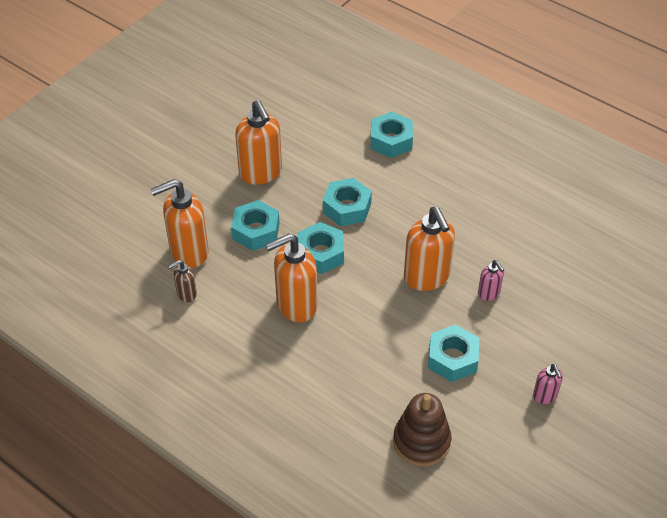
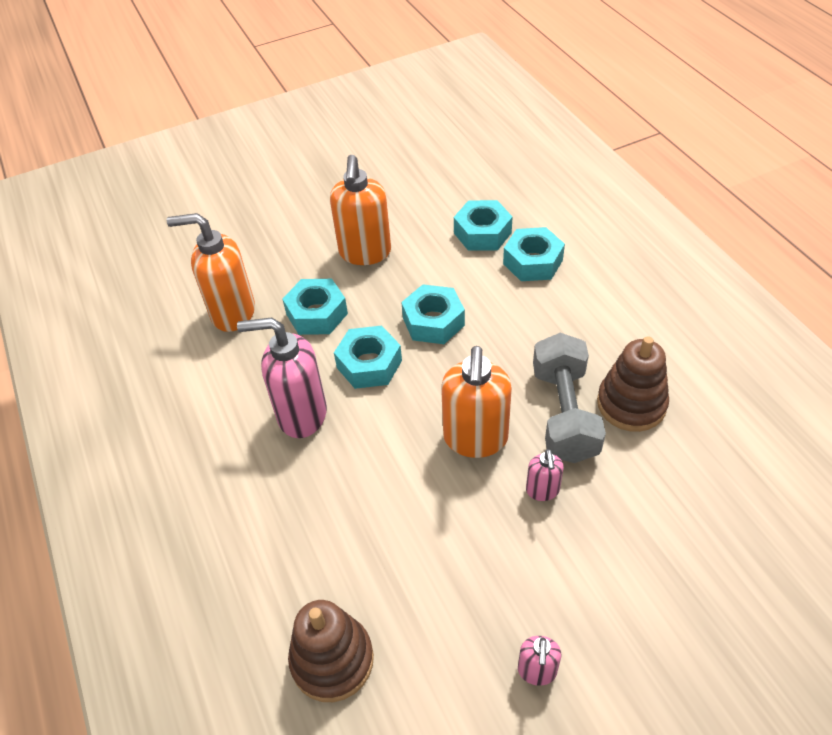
camera: 30 degrees right, 0 degrees up
(186, 294) = (197, 357): brown soap dispenser -> none
(296, 305) = (301, 415): orange soap dispenser -> pink soap dispenser
(452, 358) = (443, 560): turquoise nut -> turquoise nut (482, 233)
(474, 240) = (564, 413): none -> grey dumbbell
(513, 218) = (631, 404): none -> brown stacking toy

